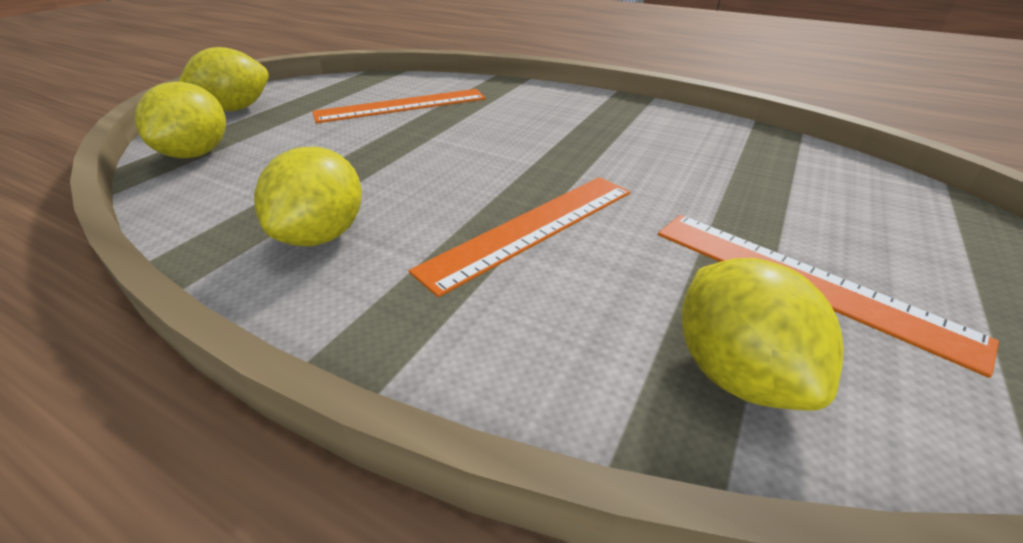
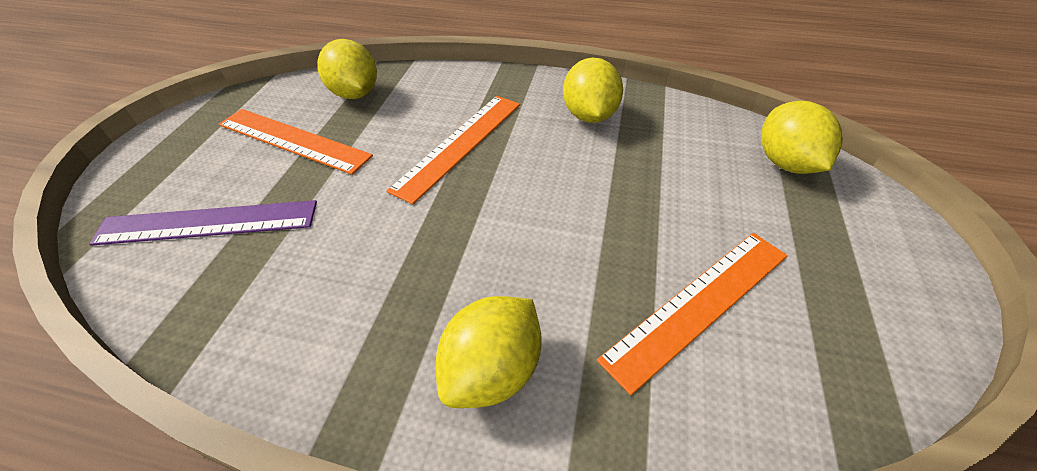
camera: 165 degrees right, 10 degrees up
(235, 109) = (886, 243): yellow lemon -> yellow lemon (492, 371)
(832, 197) = (207, 223): none -> purple ruler

